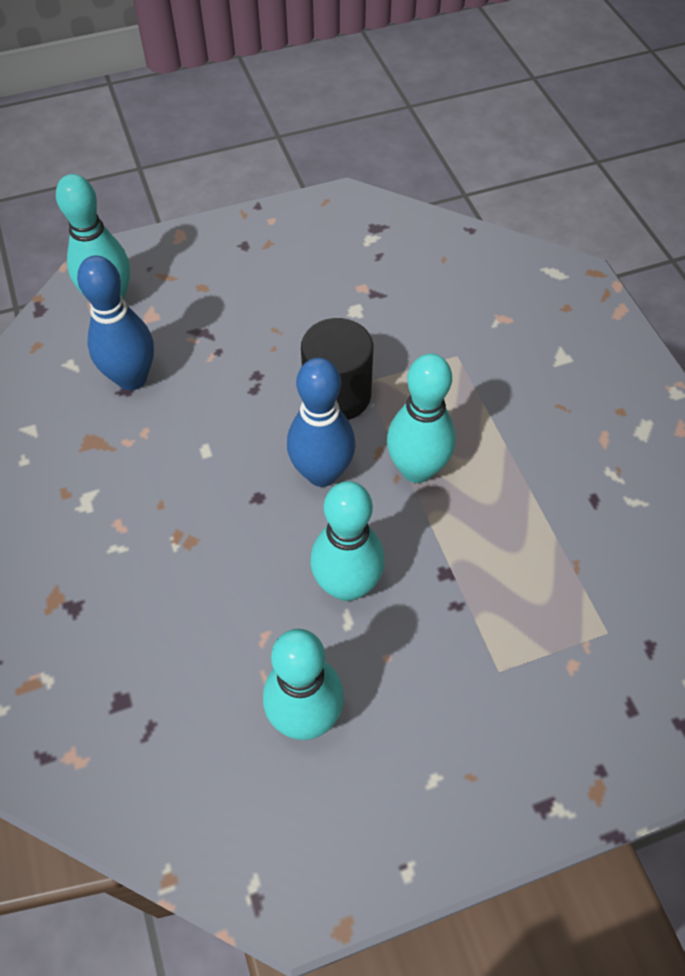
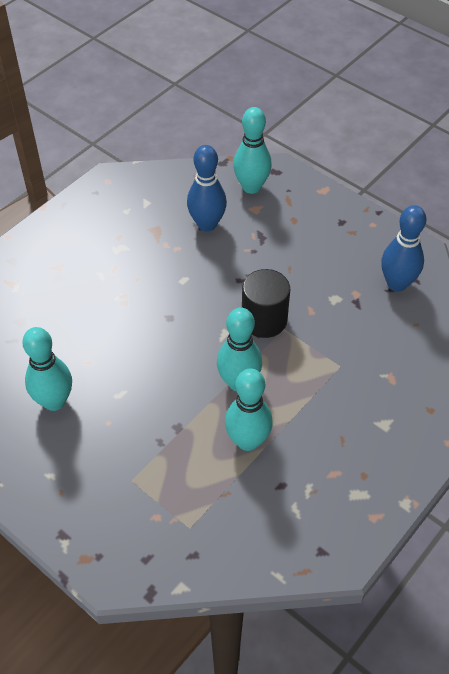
camera: 60 degrees right, 5 degrees down
(322, 473) = (204, 338): blue bowling pin -> blue bowling pin (397, 283)
(347, 585) = (140, 384): turquoise bowling pin -> turquoise bowling pin (247, 441)

